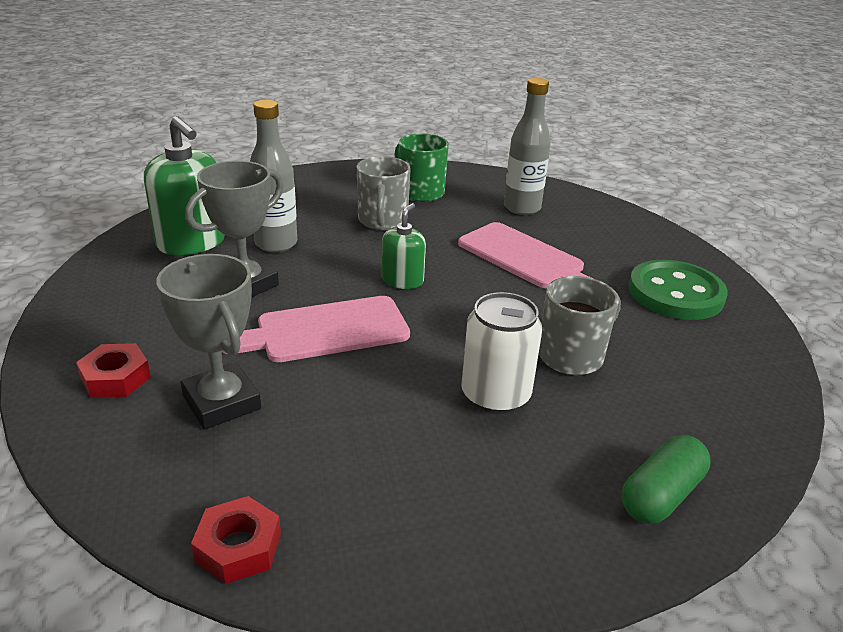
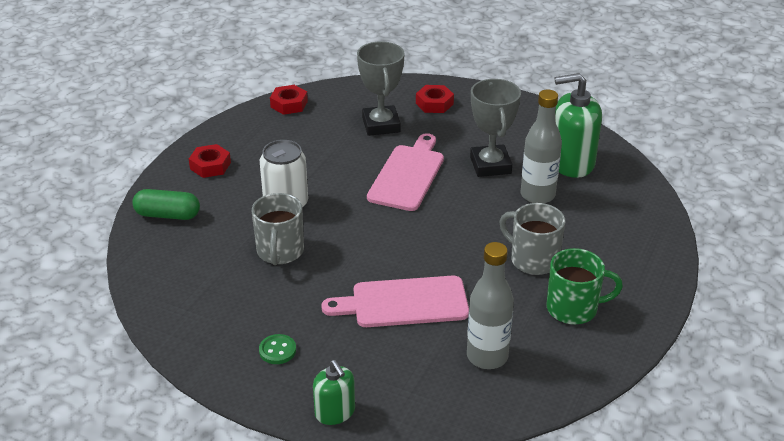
camera: 130 degrees right, 5 degrees up
(222, 402) = (381, 125): grey trophy -> grey trophy turned 75 degrees clockwise
(402, 280) = (432, 227): green soap dispenser -> green soap dispenser (335, 412)
(514, 529) = (210, 166): none -> red nut
(661, 495) = (168, 215): green capsule -> green capsule turned 75 degrees counterclockwise
(675, 293) = (277, 350): green button -> green button, size x0.43

